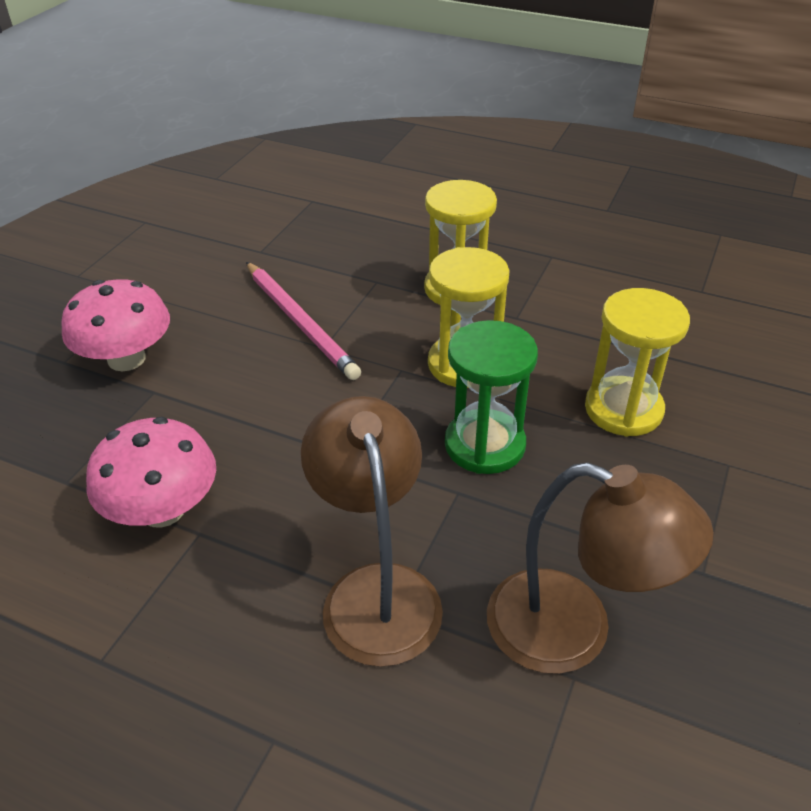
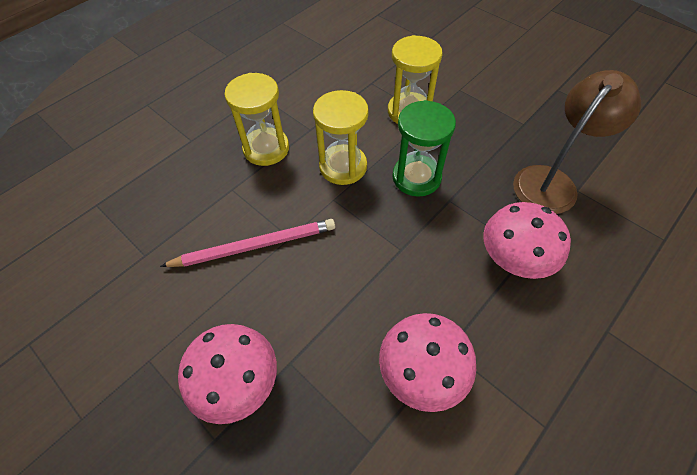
camera: 70 degrees left, 15 degrees up
(376, 591) = (514, 258): brown lamp -> pink mushroom

